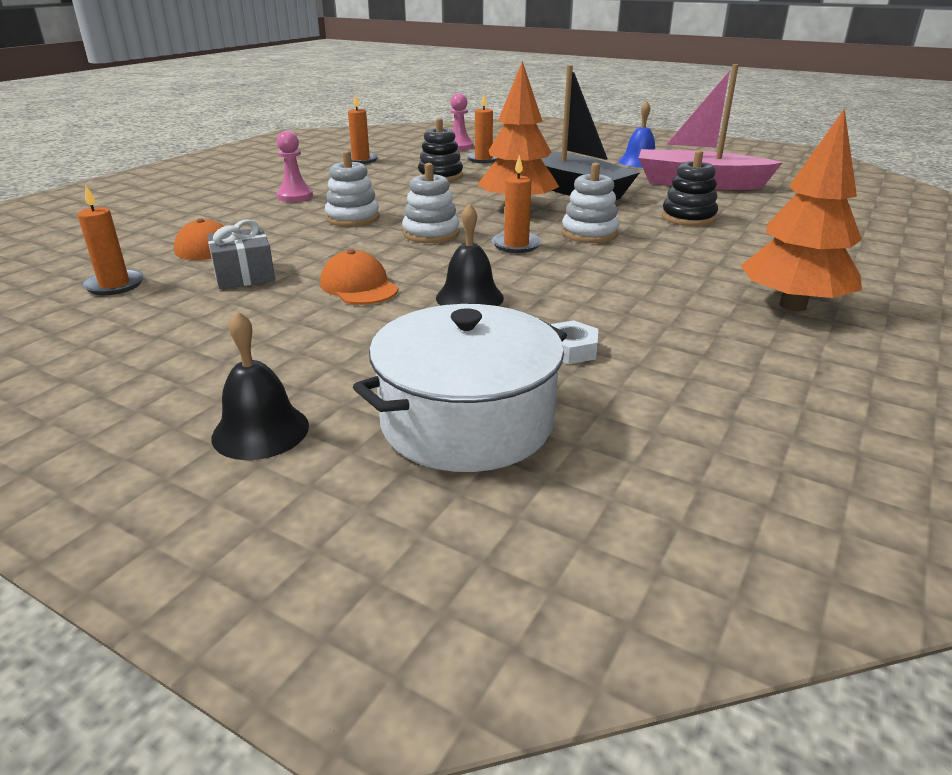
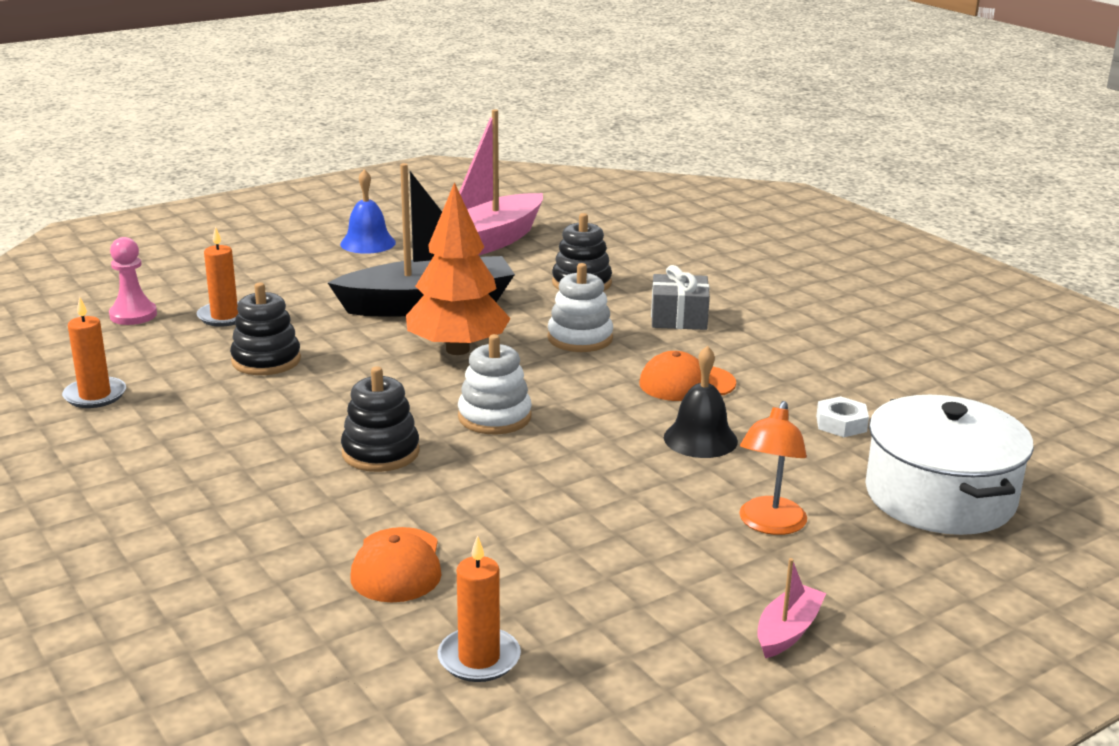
camera: 65 degrees left, 5 degrees down
(172, 377) = (787, 631): none -> pink boat
(244, 275) = (525, 557): grey gift -> grey gift (678, 318)
(260, 431) = (917, 592): black bell -> none
(295, 196) = (227, 477): pink pawn -> none
(344, 345) = (769, 525): none -> orange lamp
(352, 218) = (380, 452): white stacking toy -> black stacking toy
(359, 286) = (623, 490): orange cap -> orange cap (686, 383)
(516, 245) = (578, 381): orange candle -> none
(793, 306) = (815, 317): orange tree -> none

